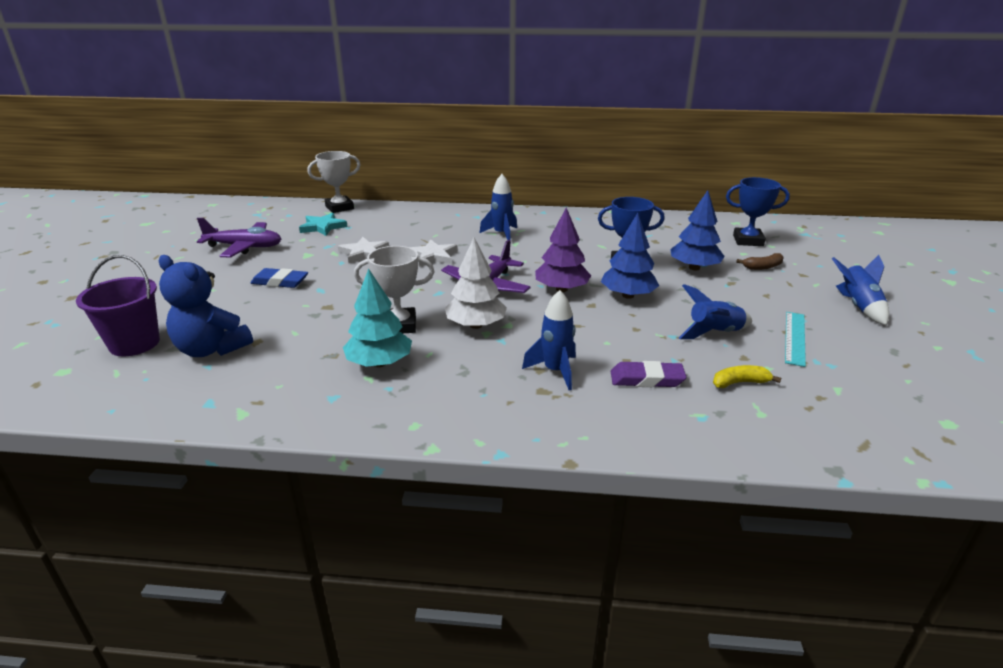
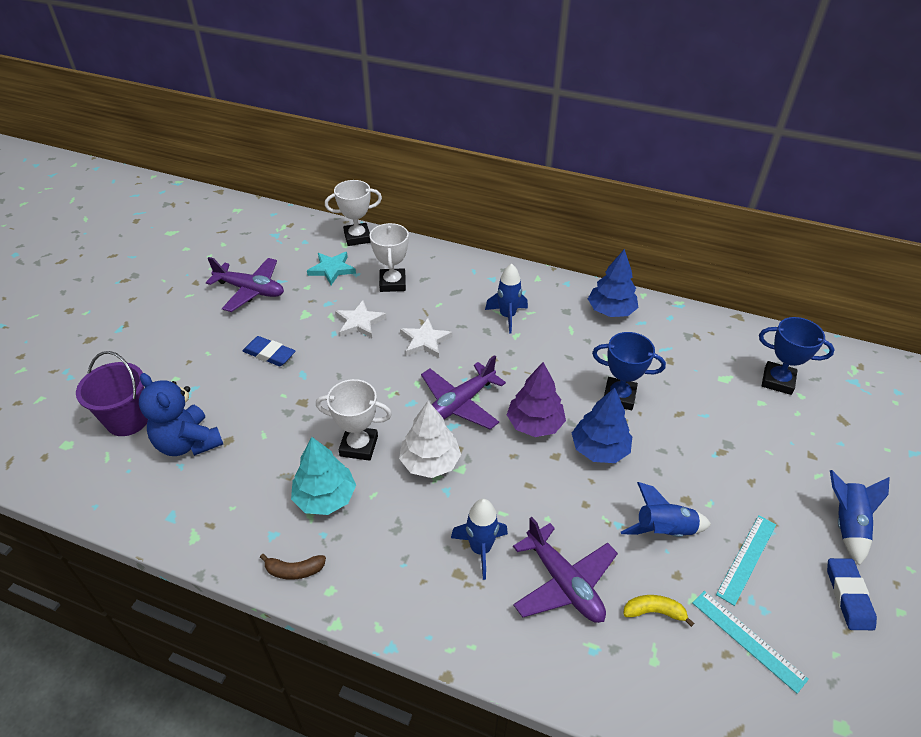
camera: 15 degrees right, 15 degrees up
(385, 228) = (392, 283): none -> white trophy
(646, 379) = (563, 583): purple eraser -> purple plane
(694, 268) = (692, 417): blue tree -> blue tree (611, 311)
(763, 267) = (771, 432): brown banana -> brown banana (294, 570)
(831, 385) = (748, 640): none -> turquoise ruler
(891, 345) = (848, 596): none -> blue eraser

